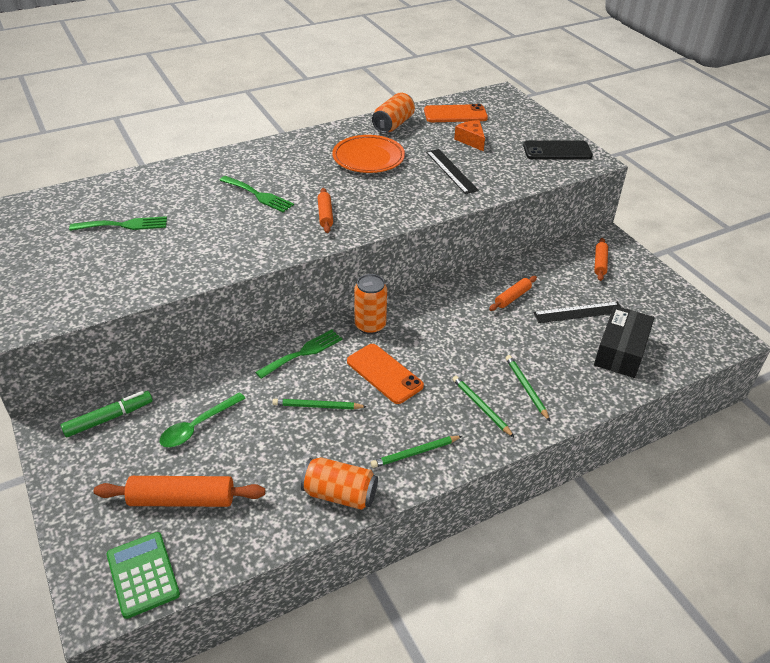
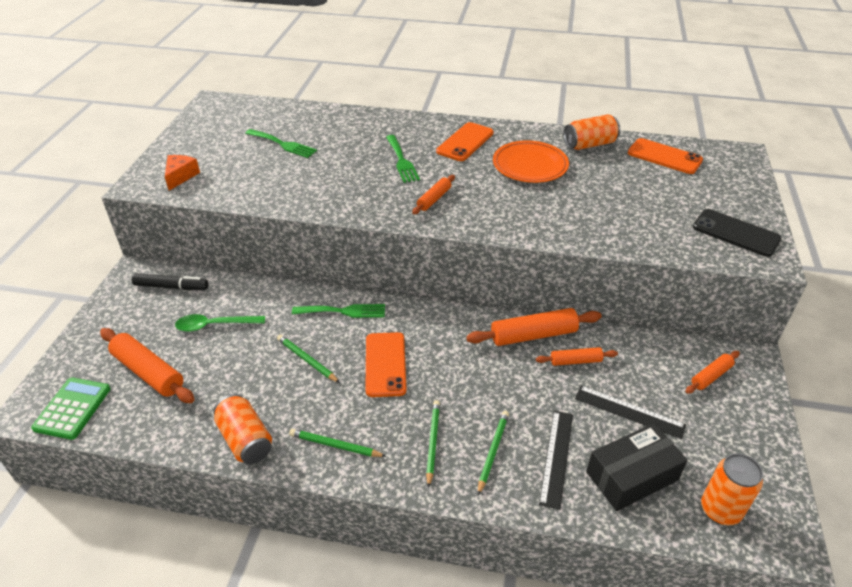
camera: 40 degrees right, 0 degrees up
(108, 418) = (171, 287): green marker -> black marker
(294, 159) = (465, 142): none -> orange phone
(370, 326) = (419, 318): orange can -> orange can (720, 510)
(451, 171) = (594, 207): black ruler -> black ruler (556, 457)
(466, 294) = (533, 335): none -> orange rolling pin
(471, 140) = (650, 187): orange cheese -> orange cheese (180, 176)

